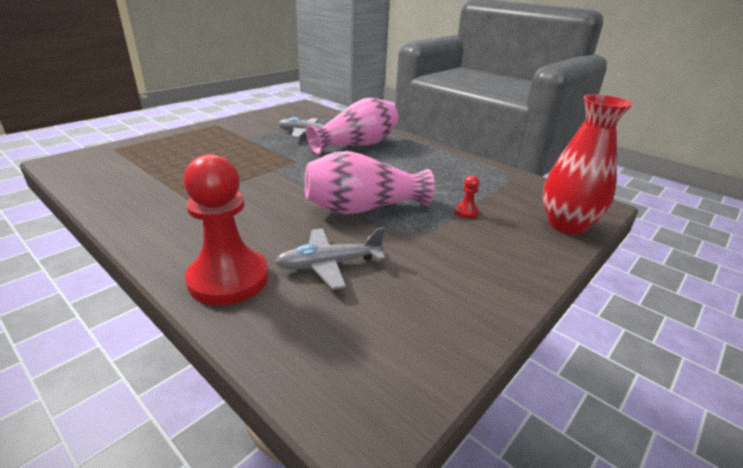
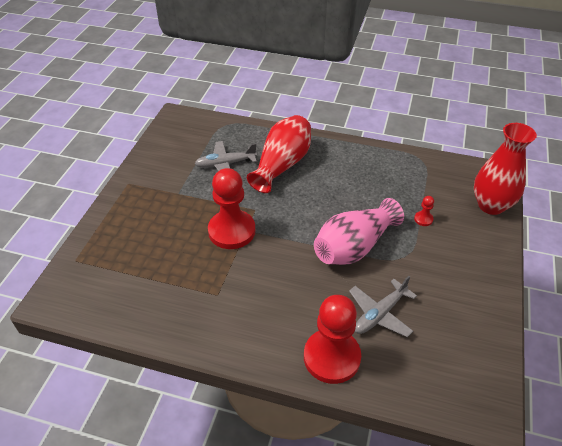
camera: 25 degrees left, 15 degrees up
(258, 167) = (231, 231): none -> red pawn
(357, 145) = (282, 165): pink vase -> red vase

